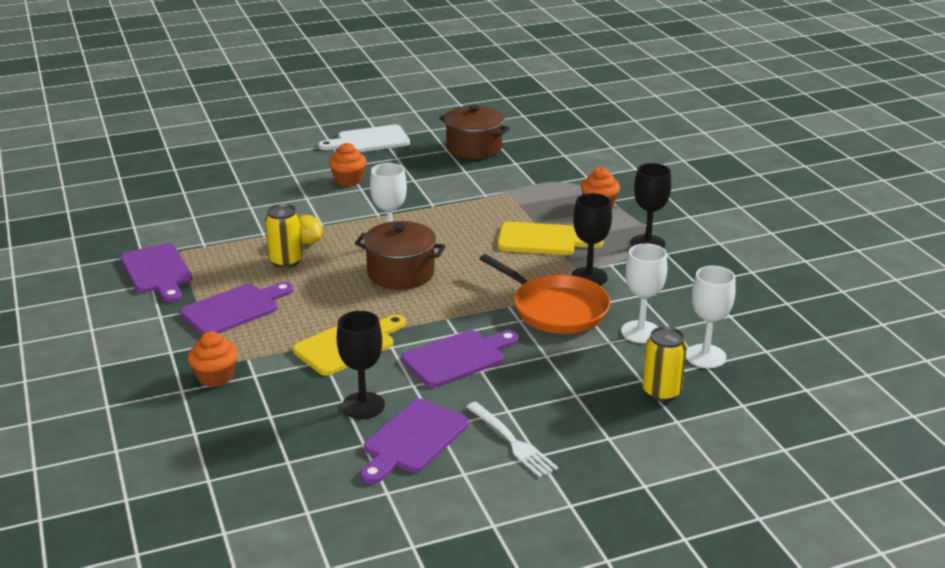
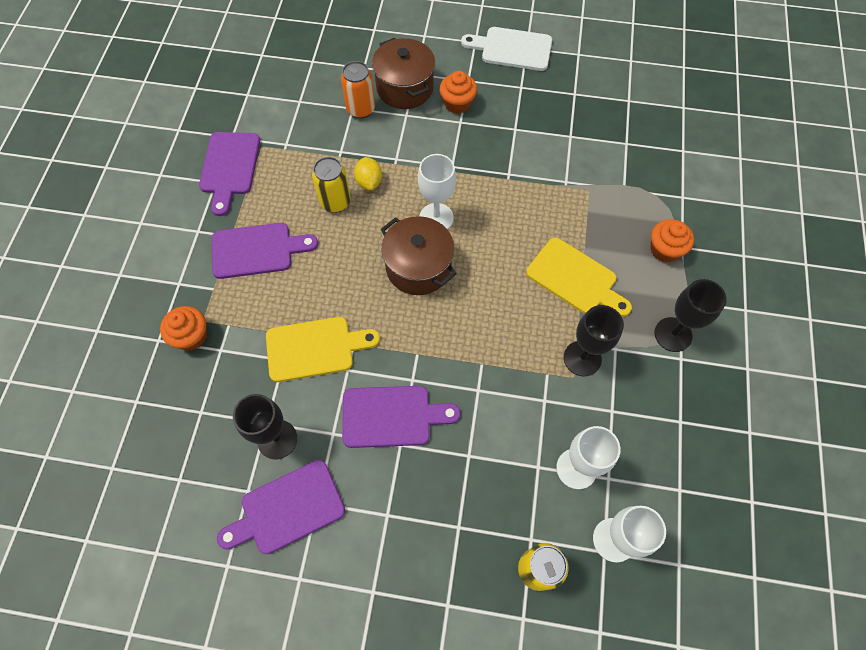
camera: 30 degrees right, 35 degrees up
(259, 206) = (361, 109): none -> orange can
(474, 148) = (601, 102): brown pot -> brown pot (404, 88)
(513, 442) = (364, 561): white fork -> none
(556, 309) = (521, 392): orange pan -> none

